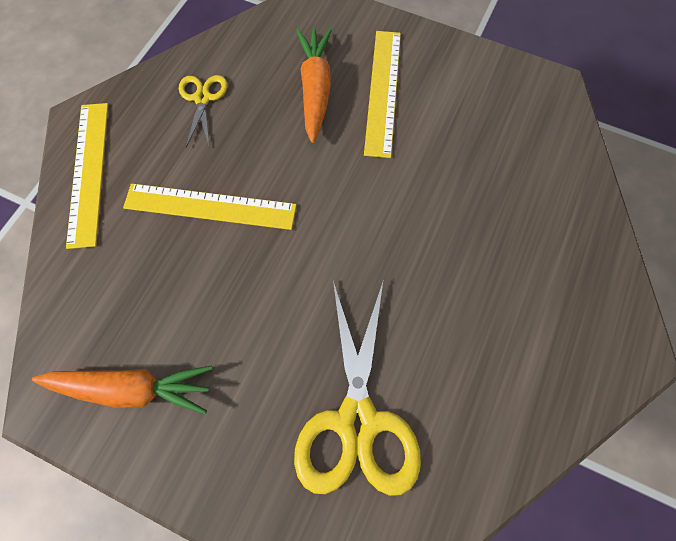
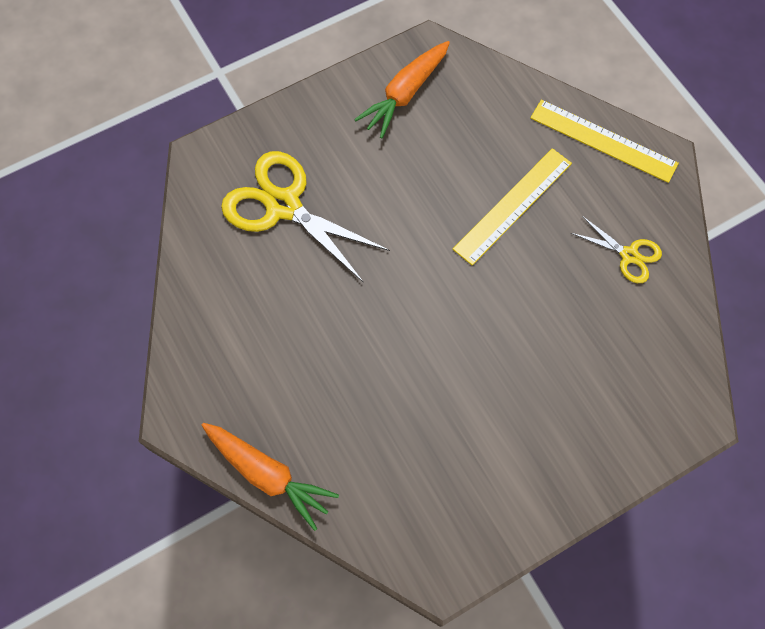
camera: 125 degrees right, 0 degrees up
(315, 89) = (581, 351): orange carrot -> orange carrot (268, 475)
(383, 91) = (540, 407): yellow ruler -> none

